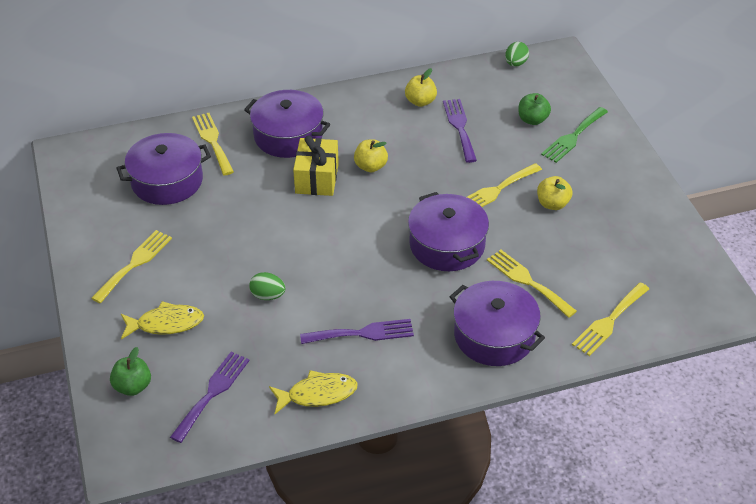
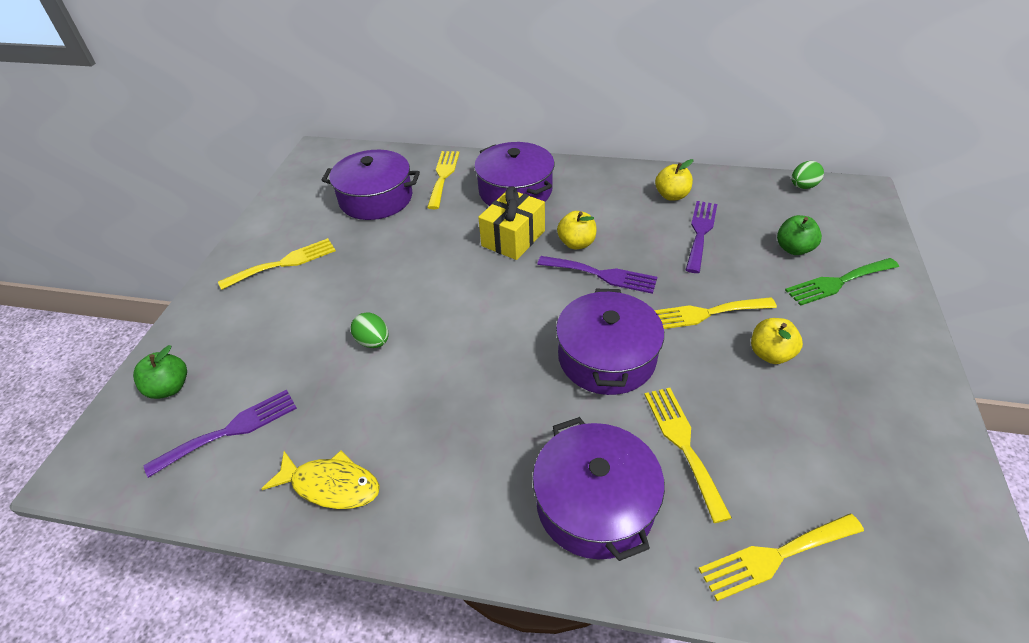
camera: 30 degrees right, 0 degrees up
(166, 323) = (257, 333): yellow fish -> none
(362, 333) = (437, 428): purple fork -> purple fork (602, 275)

